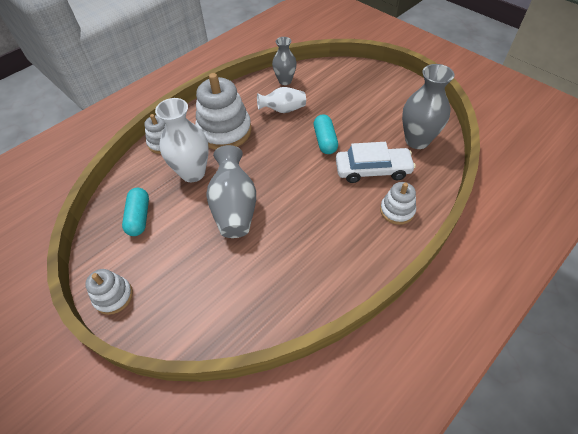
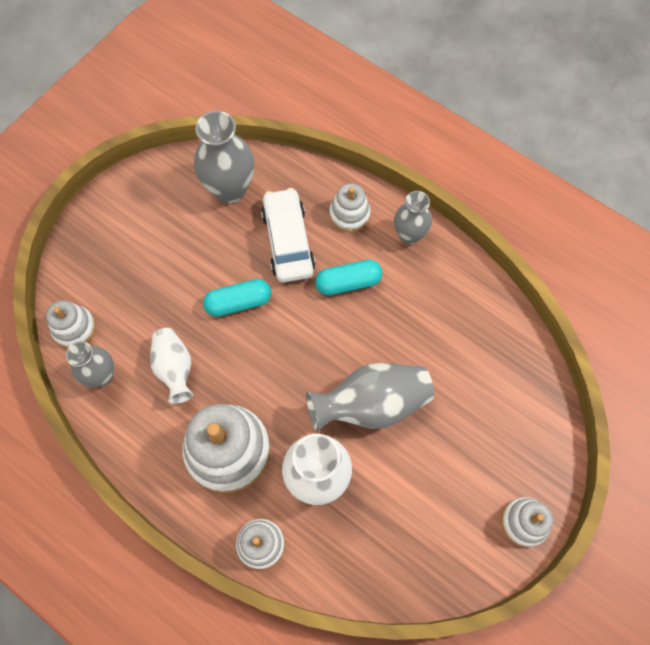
camera: 100 degrees left, 15 degrees up
(139, 217) = (406, 531): turquoise capsule -> turquoise capsule (348, 282)
(316, 70) = (74, 328): none -> white stacking toy
(376, 251) = (409, 235): none -> grey vase

